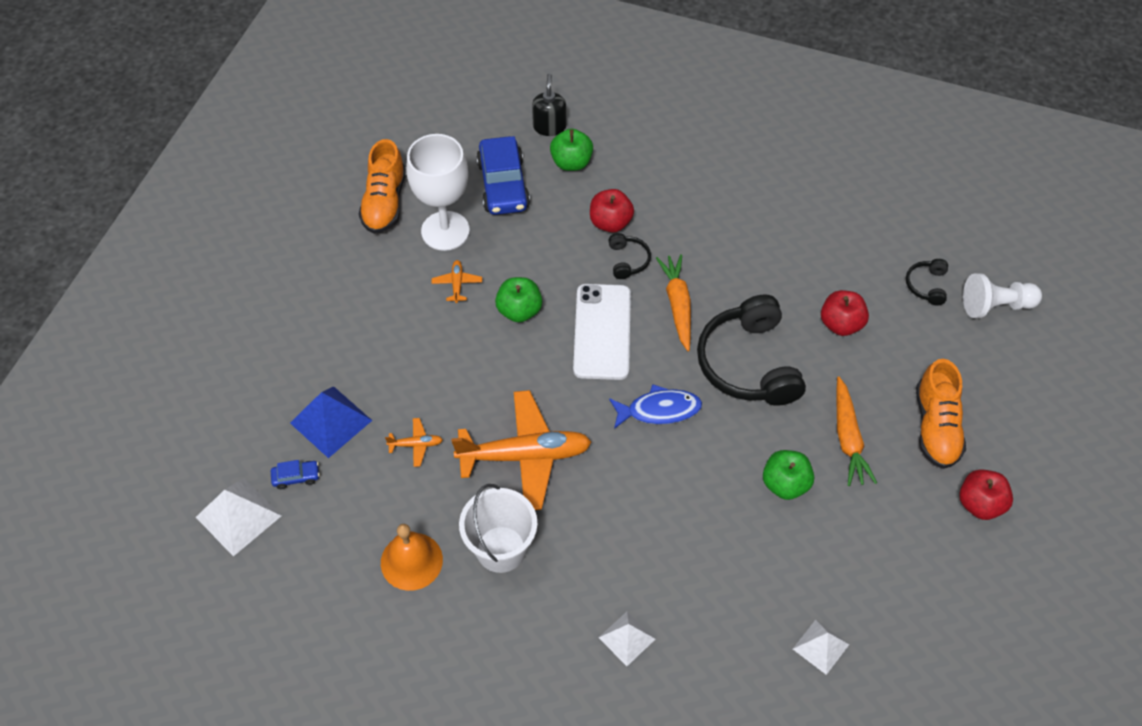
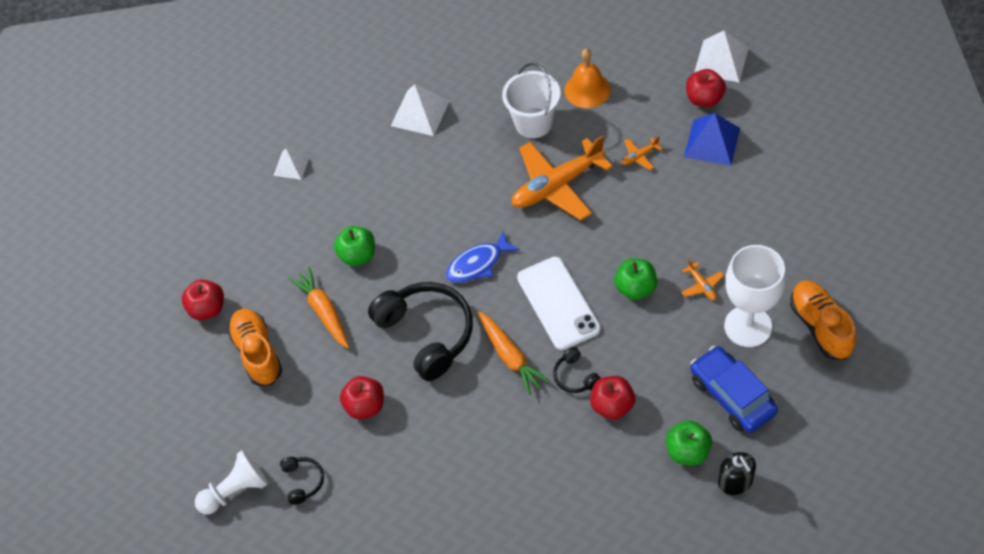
camera: 160 degrees right, 0 degrees up
(296, 477) = (704, 99): blue car -> red apple
(627, 638) = (420, 113): white pyramid -> white pyramid, size x1.58

